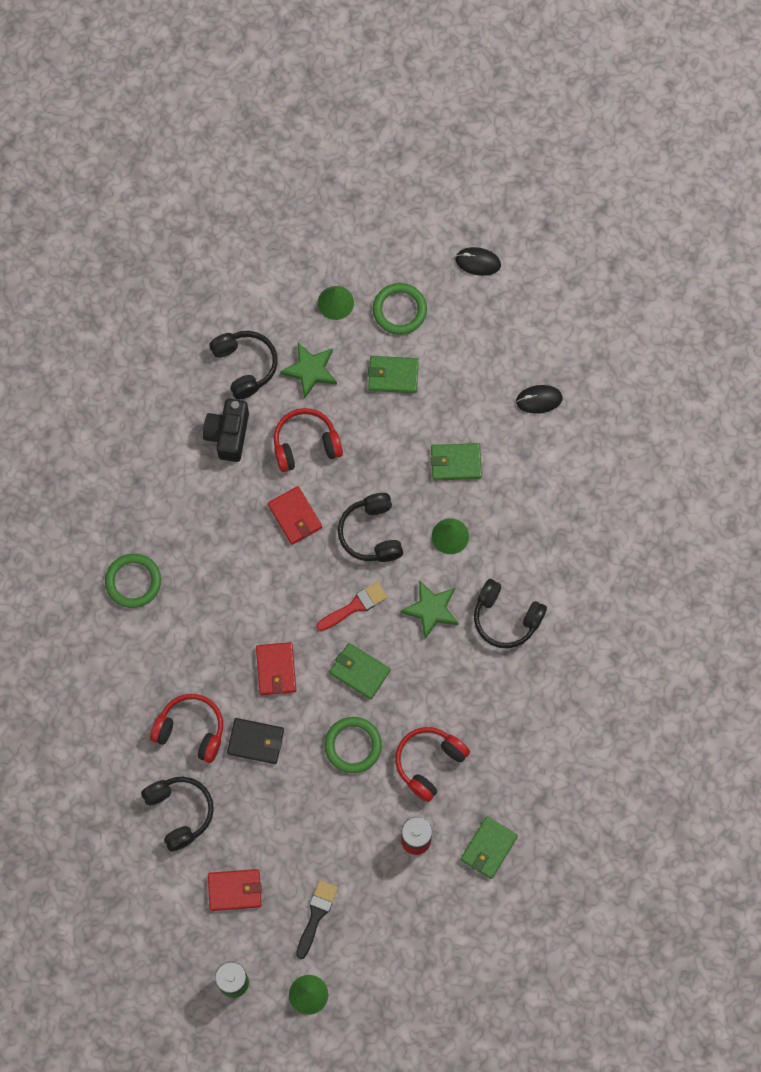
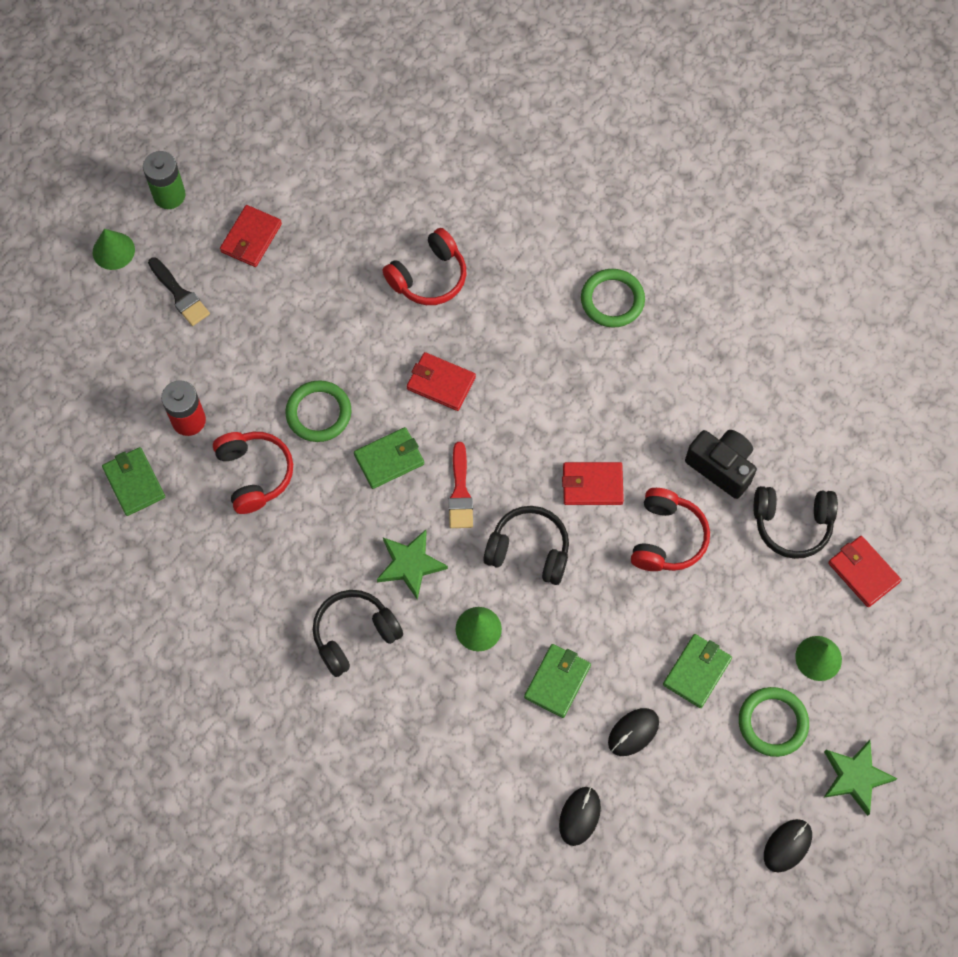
camera: 120 degrees right, 5 degrees down
(179, 812) = (356, 228): black headphones -> none
(254, 302) = (863, 572): none -> red wallet
(255, 741) = (380, 328): black wallet -> none
(310, 370) = (750, 588): green star -> green star (855, 777)
(461, 395) = (633, 732): none -> black mouse

